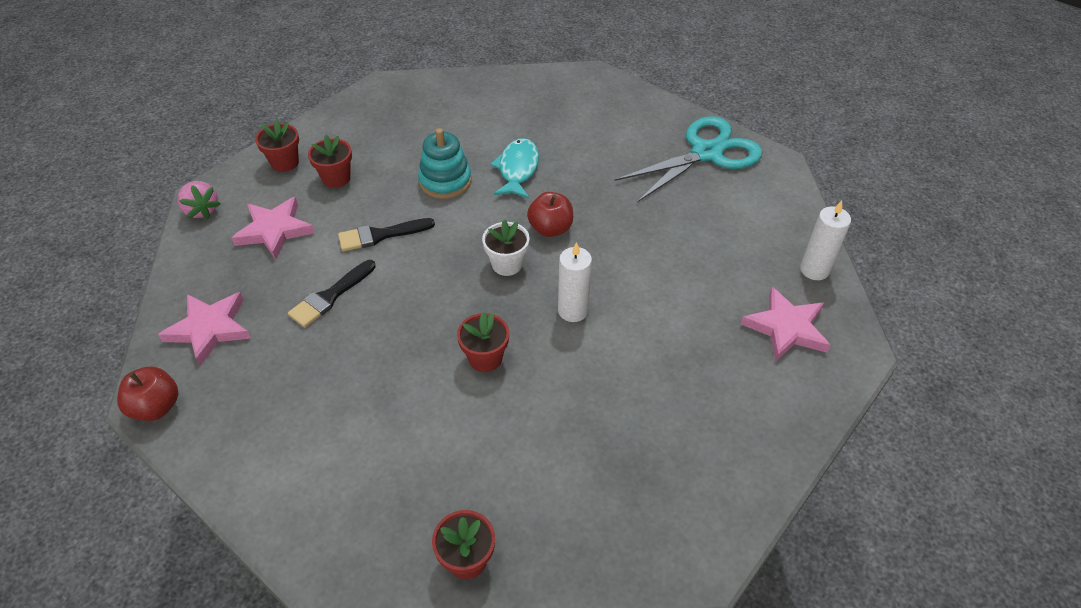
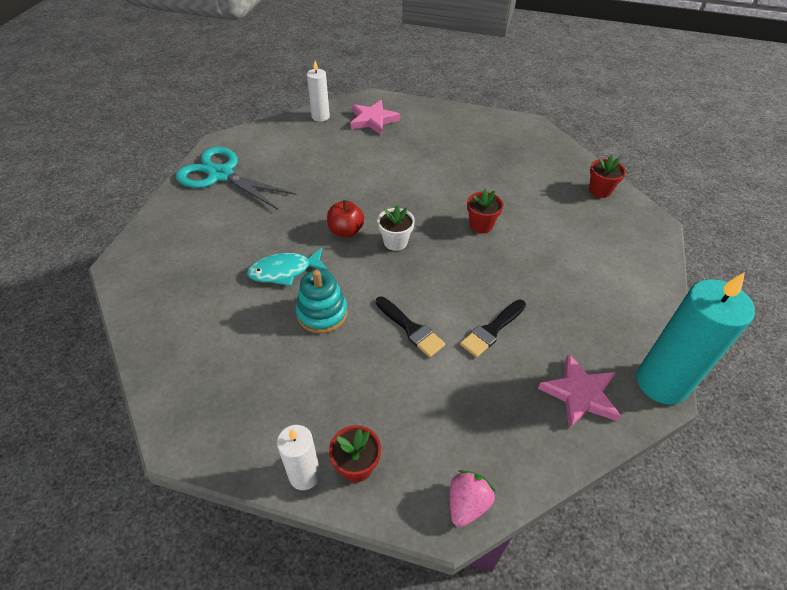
camera: 115 degrees left, 0 degrees up
(156, 407) = (661, 383): red apple -> turquoise candle
(274, 230) = (452, 414): pink star -> none
(330, 296) = (492, 330): black brush -> black brush turned 120 degrees clockwise
(336, 178) = (358, 401): red flower pot -> none
(573, 311) = (416, 199): white candle -> white candle (304, 475)

